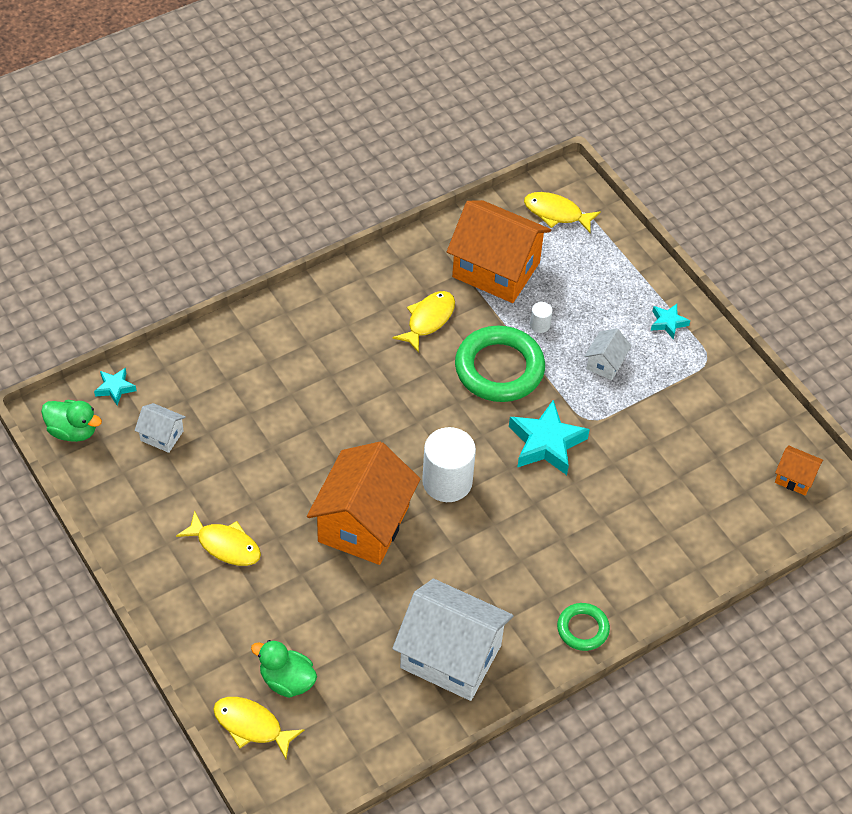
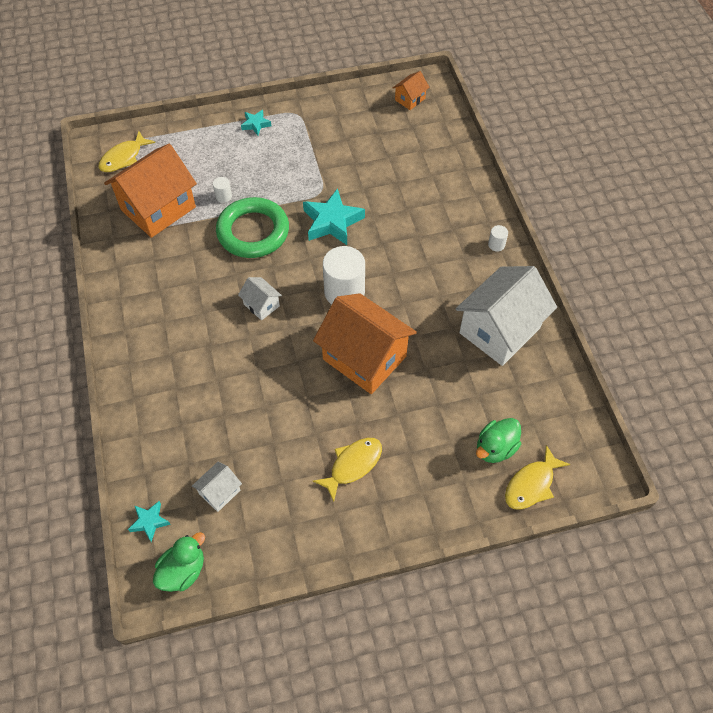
camera: 70 degrees left, 5 degrees up
(428, 320) = (186, 264): yellow fish -> none
(582, 629) = (496, 245): green ring -> white cylinder
(605, 363) = (276, 168): white house -> white house (261, 305)

